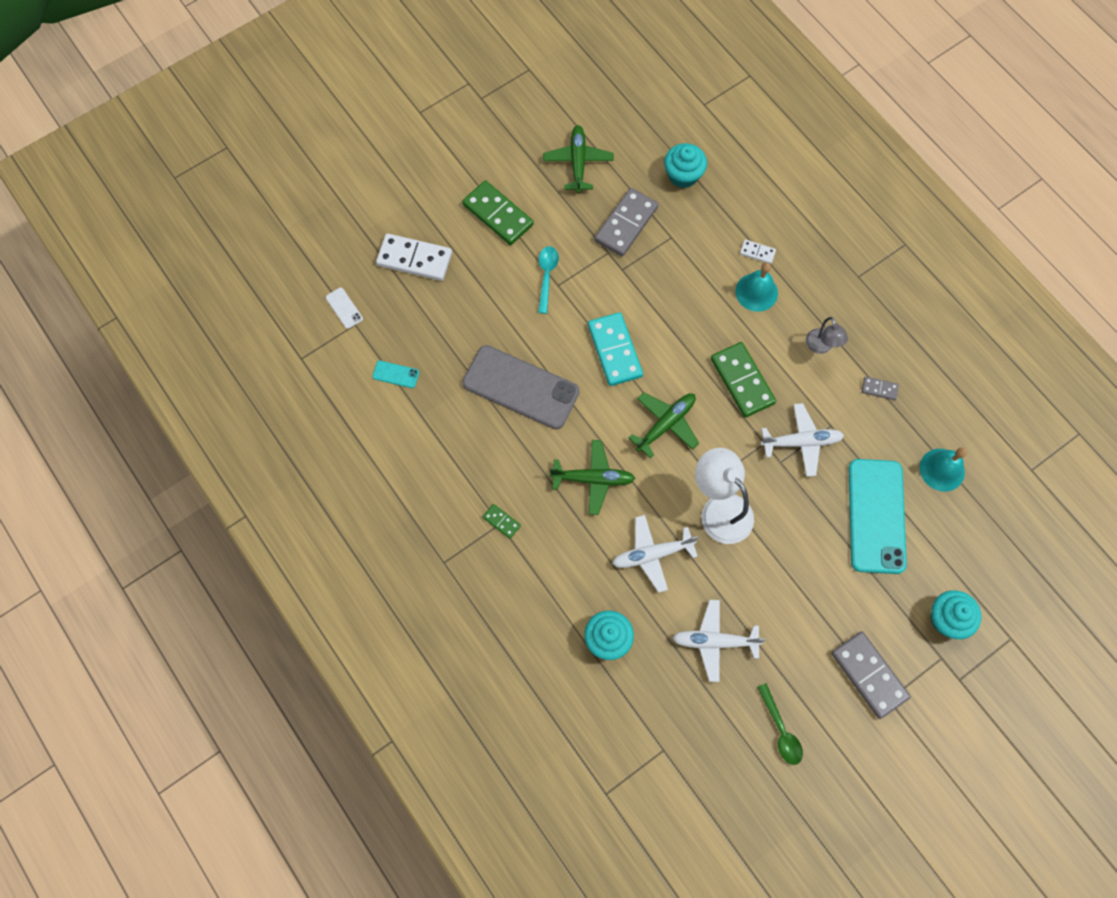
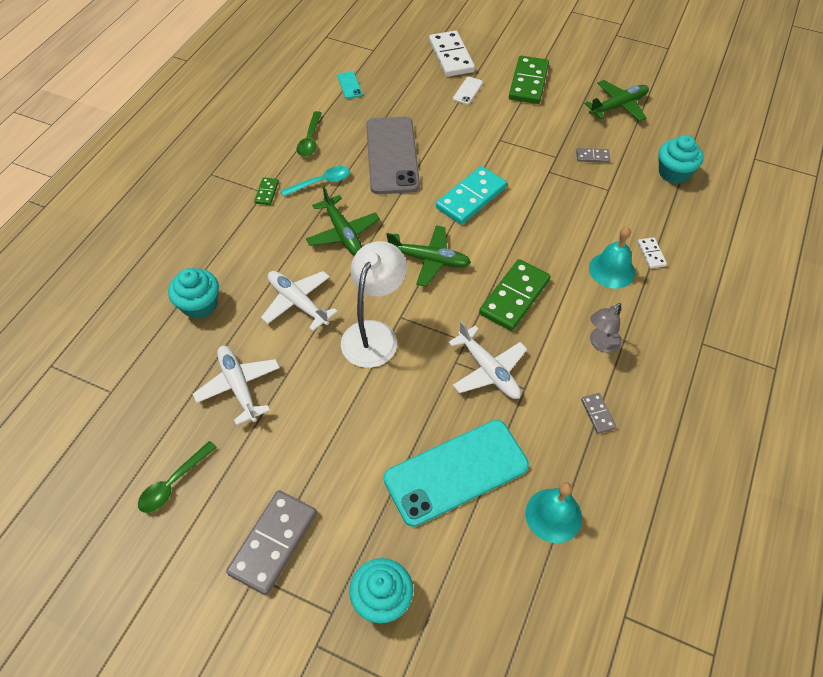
camera: 60 degrees right, 15 degrees down
(344, 308) = (381, 40): white phone -> white phone (467, 91)
(453, 449) = (310, 140): none -> green spoon
(546, 276) = (501, 130): turquoise spoon -> turquoise spoon (321, 182)
(626, 224) = (592, 157): grey domino -> grey domino, size x0.48

